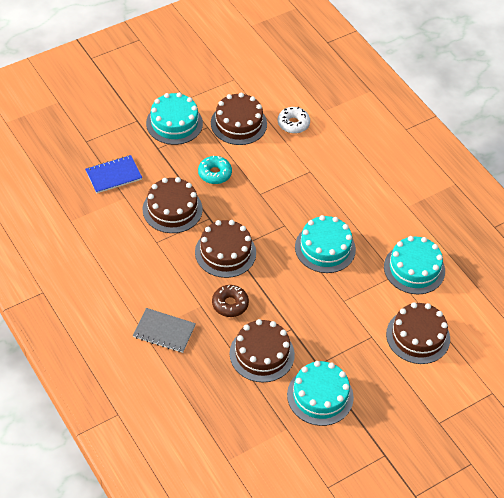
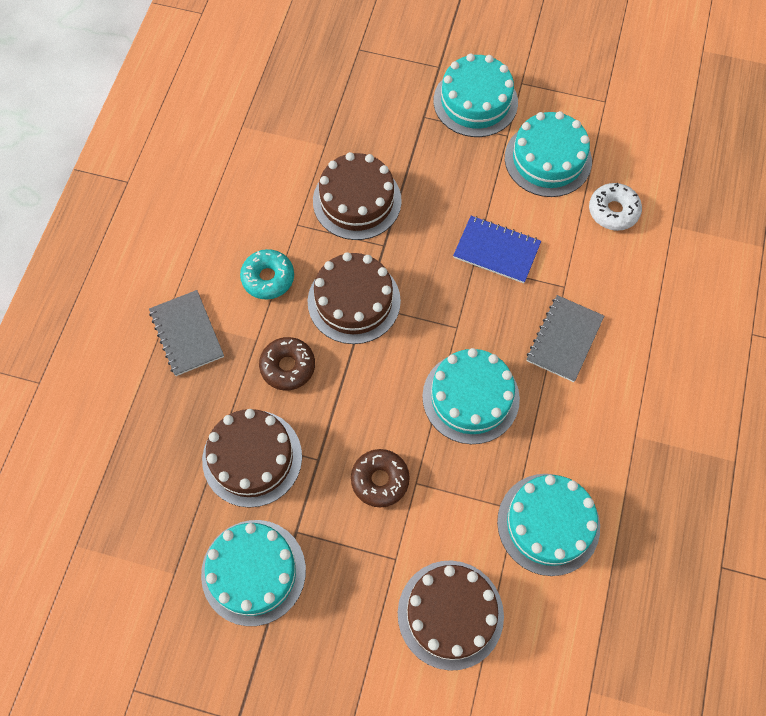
camera: 50 degrees right, 15 degrees up
(113, 175) = (342, 110): blue notebook -> blue notebook (496, 250)
(214, 173) = (451, 197): turquoise donut -> turquoise donut (268, 278)
(238, 123) = (548, 159): brown cake -> turquoise cake
(327, 313) = (380, 480): none -> brown donut
(335, 192) = (564, 339): none -> grey notebook

